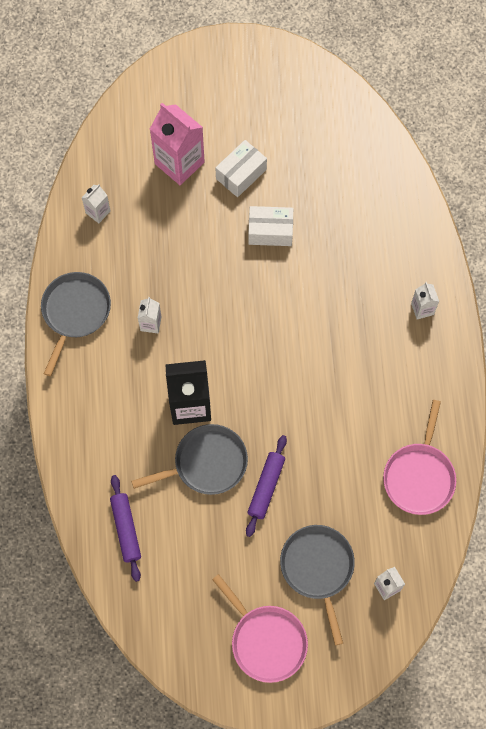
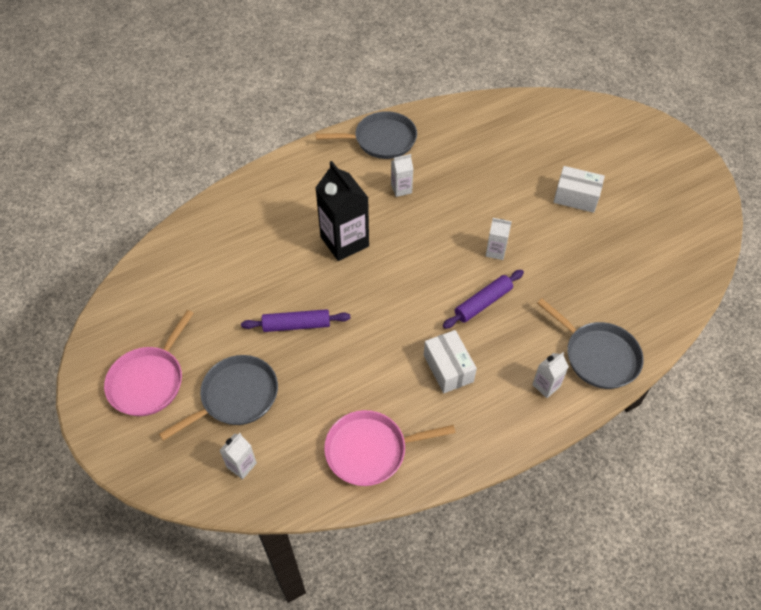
camera: 65 degrees right, 15 degrees down
(98, 212) = (475, 122): white carton -> white carton (495, 251)
(126, 529) = (212, 240): purple rolling pin -> purple rolling pin (483, 303)
(179, 163) = (554, 154): pink carton -> none
(206, 463) = (297, 273): grey pan -> grey pan (598, 356)
(270, 231) = (539, 237): white box -> white box (448, 368)

